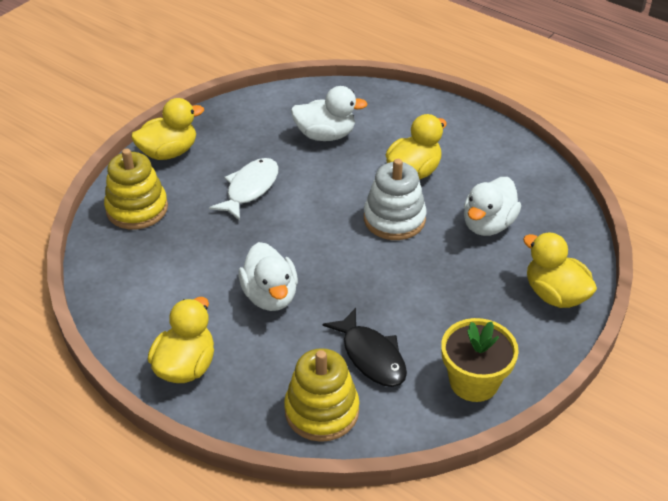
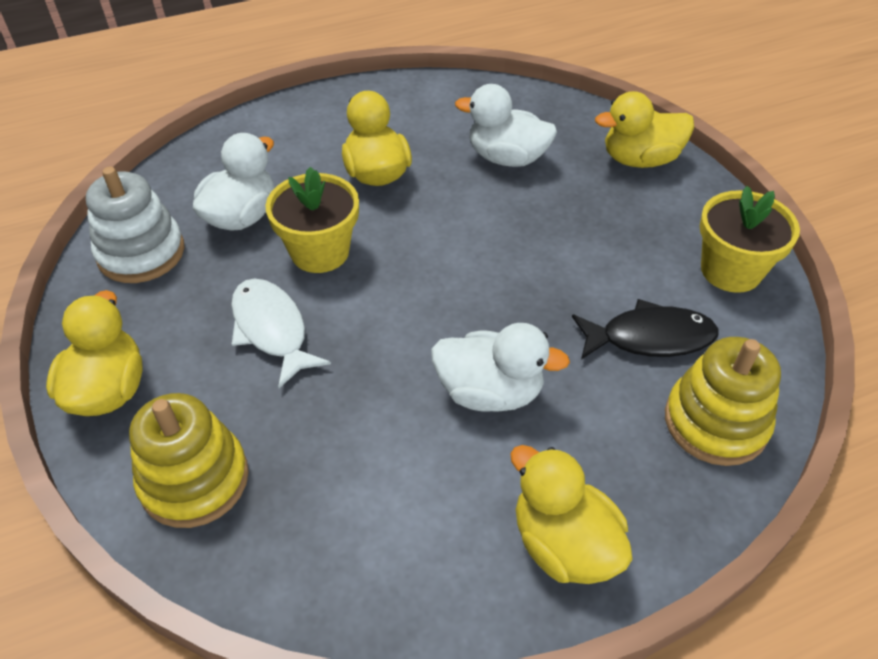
camera: 60 degrees left, 5 degrees up
(324, 179) = (320, 252): none -> yellow flower pot
(394, 219) = (441, 222): white stacking toy -> white stacking toy (141, 253)
(488, 224) = (507, 158): white duck -> white duck turned 135 degrees clockwise

